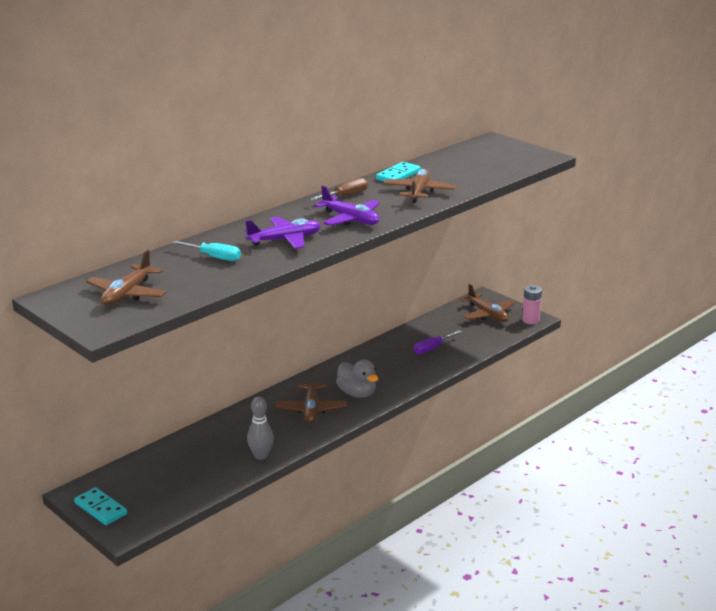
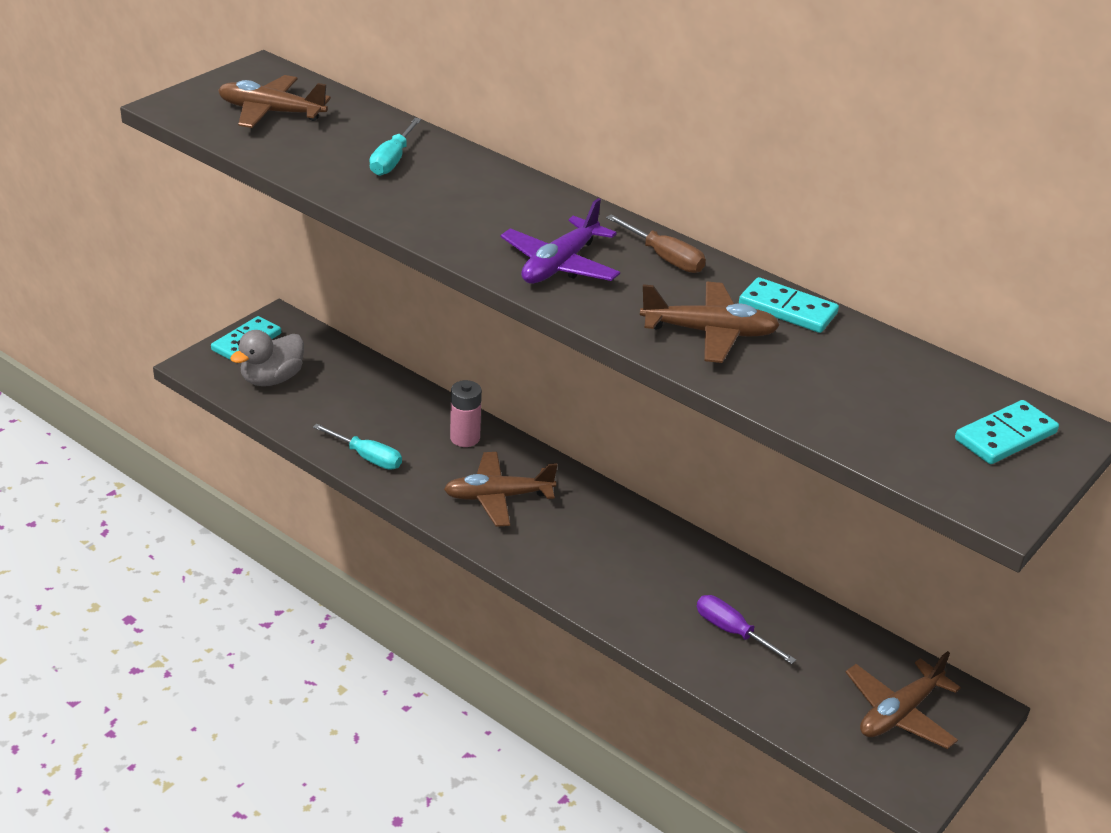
camera: 80 degrees right, 10 degrees up
(261, 456) = (367, 457): grey bowling pin -> turquoise screwdriver
(285, 240) = (463, 211): purple plane -> none
(357, 393) = (554, 543): grey duck -> grey duck (272, 379)
(499, 149) = (1005, 436): none -> turquoise domino
(530, 320) = (901, 783): pink battery -> pink battery (465, 438)

